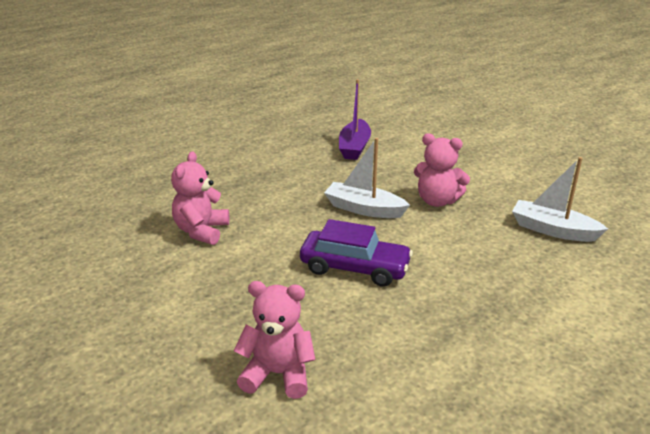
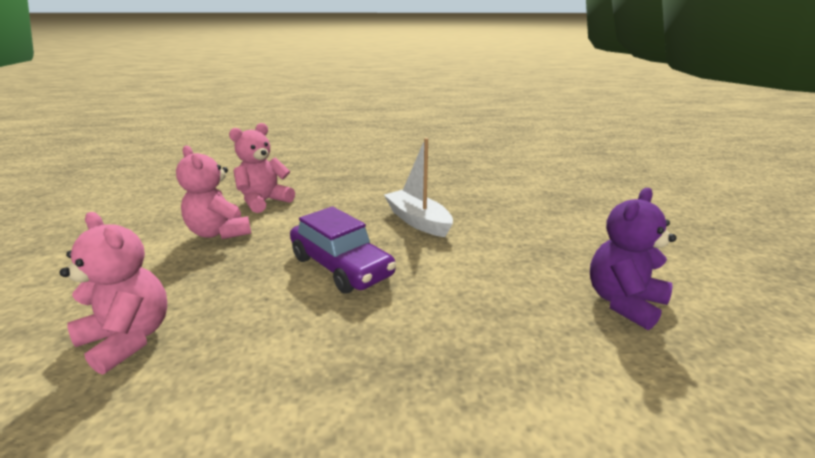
camera: 30 degrees right, 5 degrees down
(354, 147) = (470, 175): purple boat -> none
(437, 201) = (502, 233): pink teddy bear -> pink teddy bear (220, 233)
(553, 230) = (623, 302): white boat -> purple teddy bear

